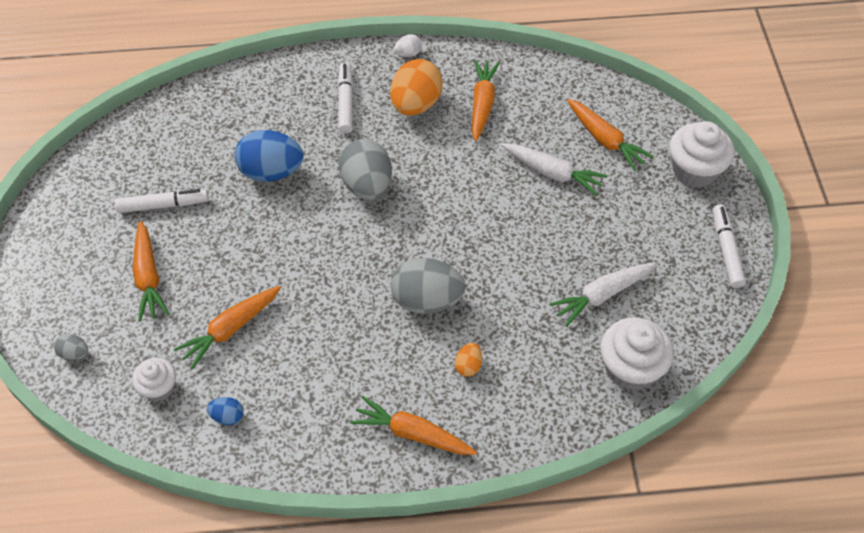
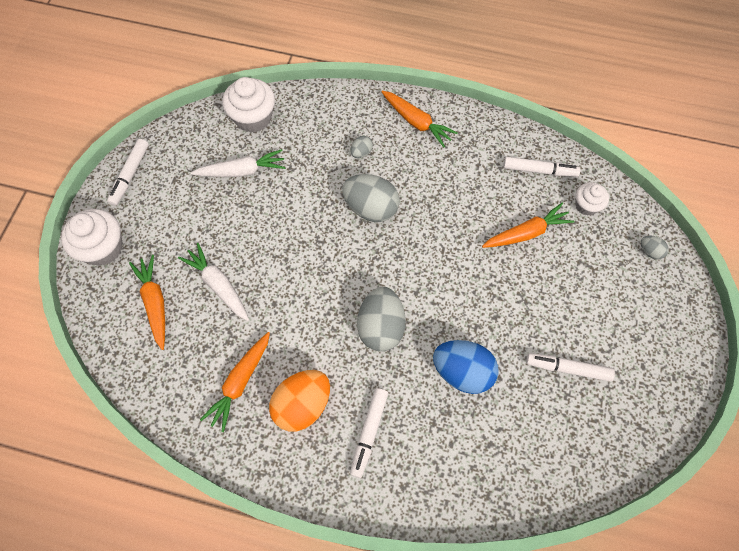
camera: 160 degrees left, 10 degrees up
(148, 277) = (587, 299): orange carrot -> none
(227, 416) = (539, 170): blue egg -> white marker
(408, 54) = (282, 477): white egg -> none
(468, 366) = (361, 152): orange egg -> grey egg

